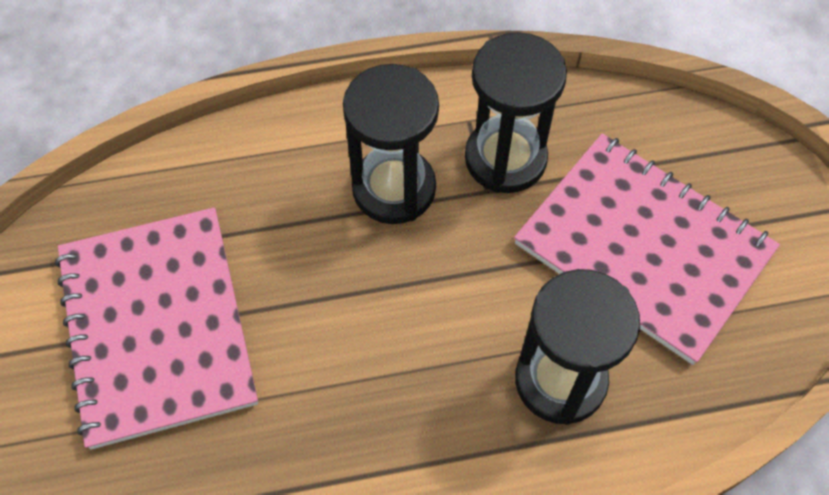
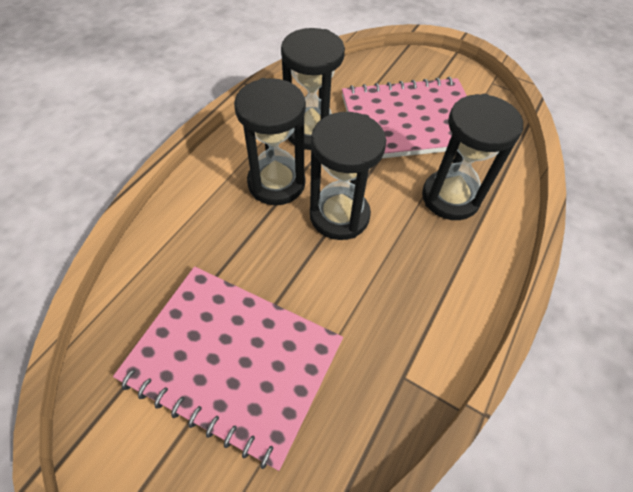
camera: 50 degrees left, 5 degrees down
(412, 284) = (339, 215): none -> black hourglass

